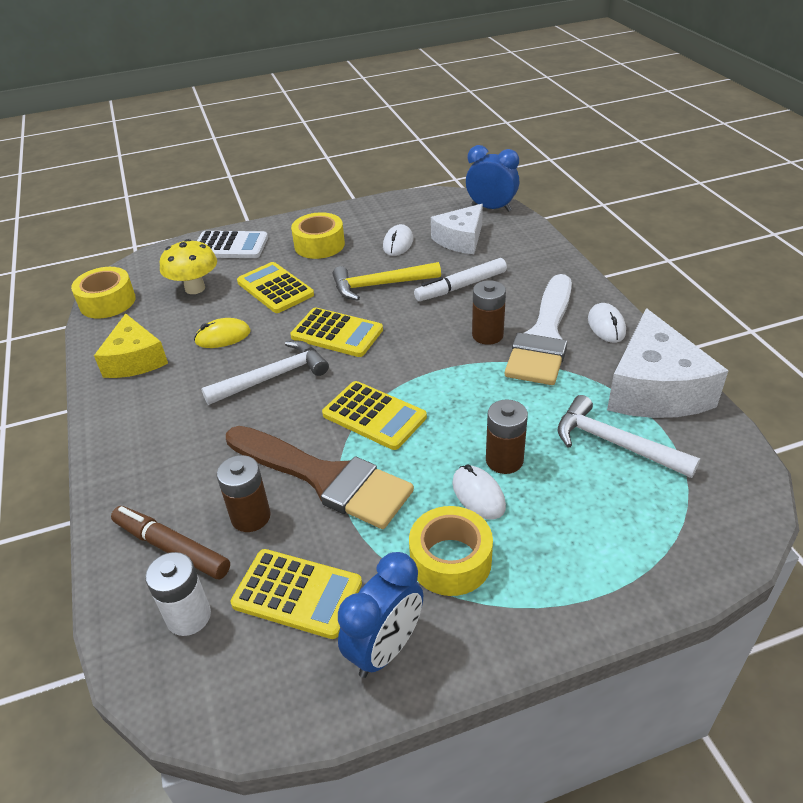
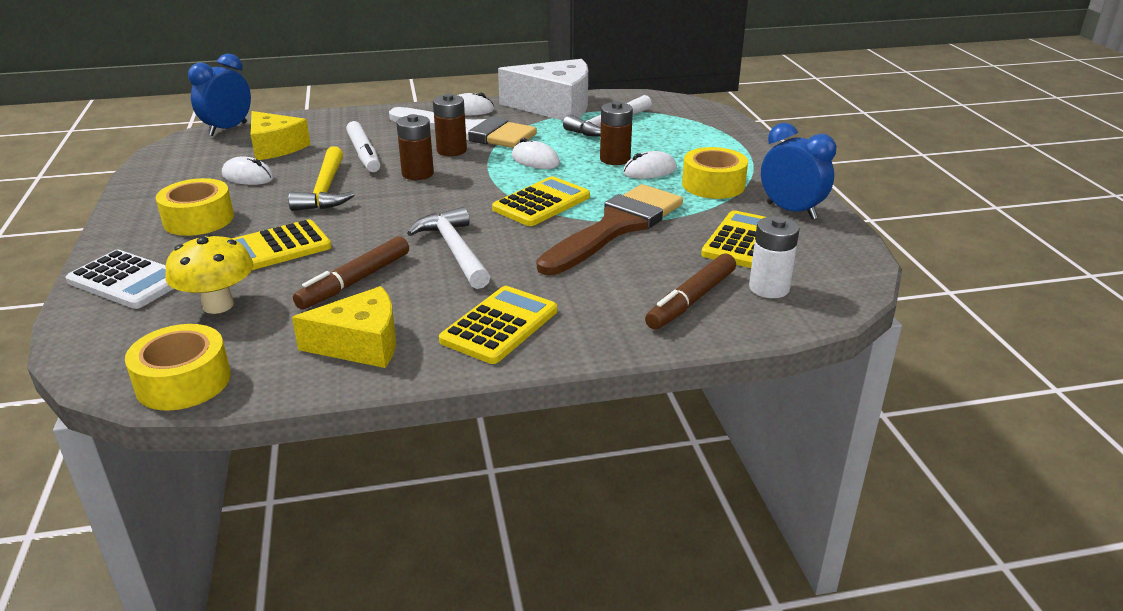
camera: 85 degrees left, 10 degrees down
(223, 337) = (355, 281): yellow mouse -> brown marker
(230, 246) = (127, 281): white calculator -> white calculator turned 105 degrees clockwise
(251, 517) = (657, 261): brown battery -> brown battery (417, 174)
(337, 333) = (399, 215): yellow calculator -> yellow calculator (500, 326)
(460, 240) = (275, 147): white cheese -> yellow cheese
(480, 396) = (535, 160): none -> white mouse

